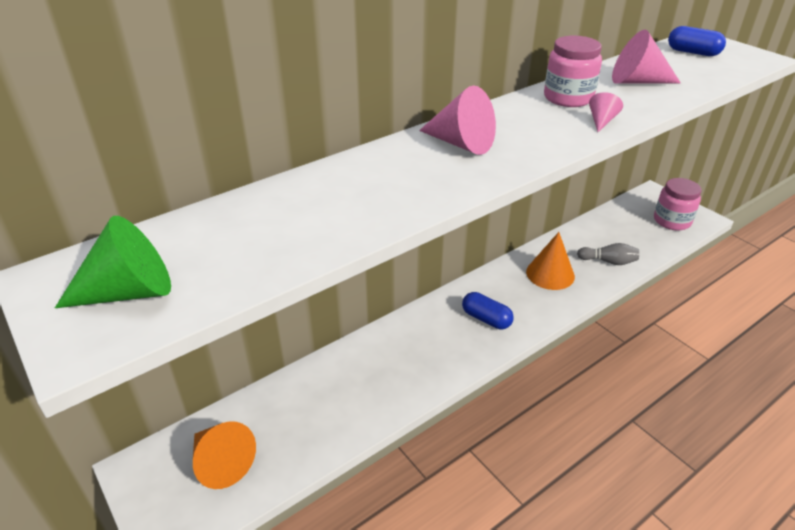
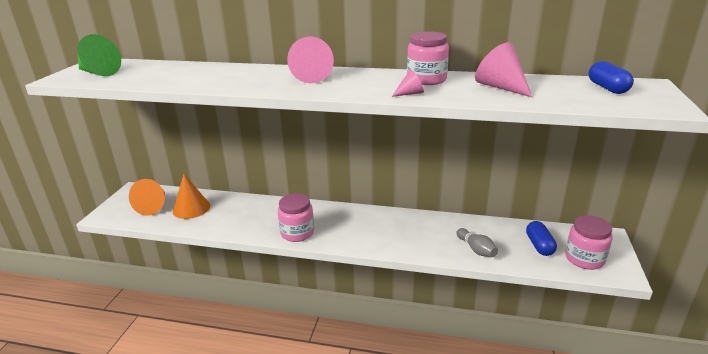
camera: 50 degrees right, 10 degrees down
(456, 356) = (297, 233): none -> pink jar
(486, 319) = (342, 228): blue capsule -> blue capsule (539, 245)
(550, 274) = (422, 232): orange cone -> orange cone (191, 208)

